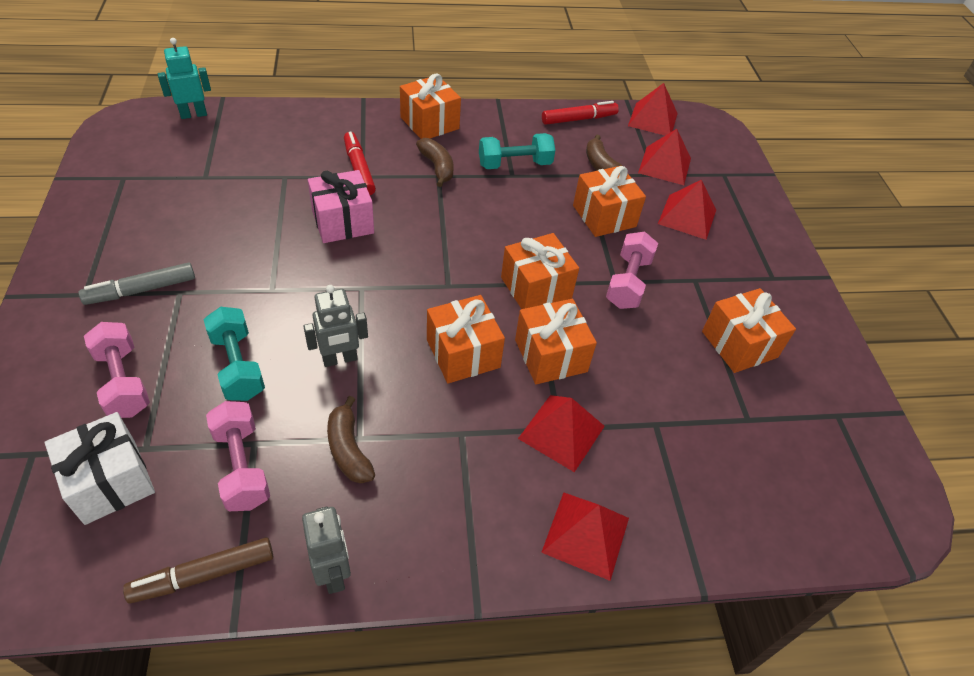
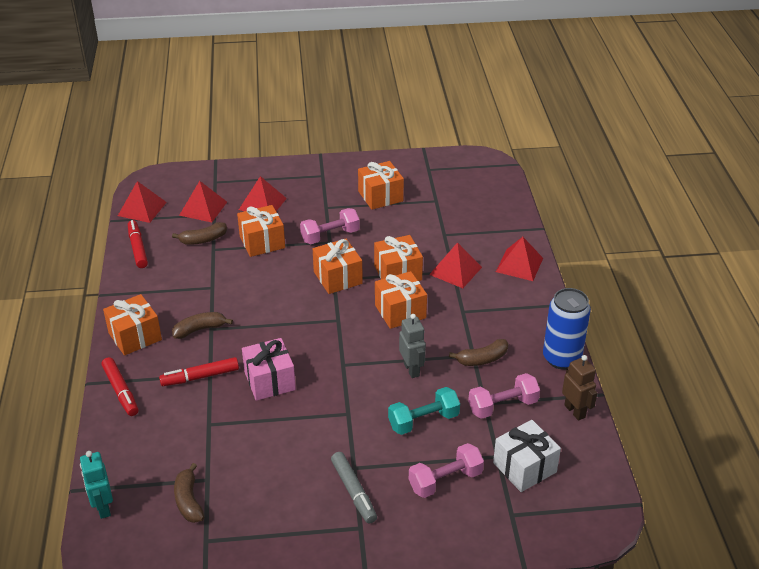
camera: 85 degrees left, 10 degrees down
(180, 165) = (189, 501): none -> brown banana
(204, 575) = (575, 411): brown marker -> brown robot
(333, 572) = (561, 358): grey robot -> blue can
(347, 118) = (121, 391): none -> red marker
(515, 164) = (198, 285): turquoise dumbbell -> none
(628, 282) = (330, 236): pink dumbbell -> pink dumbbell turned 45 degrees counterclockwise

